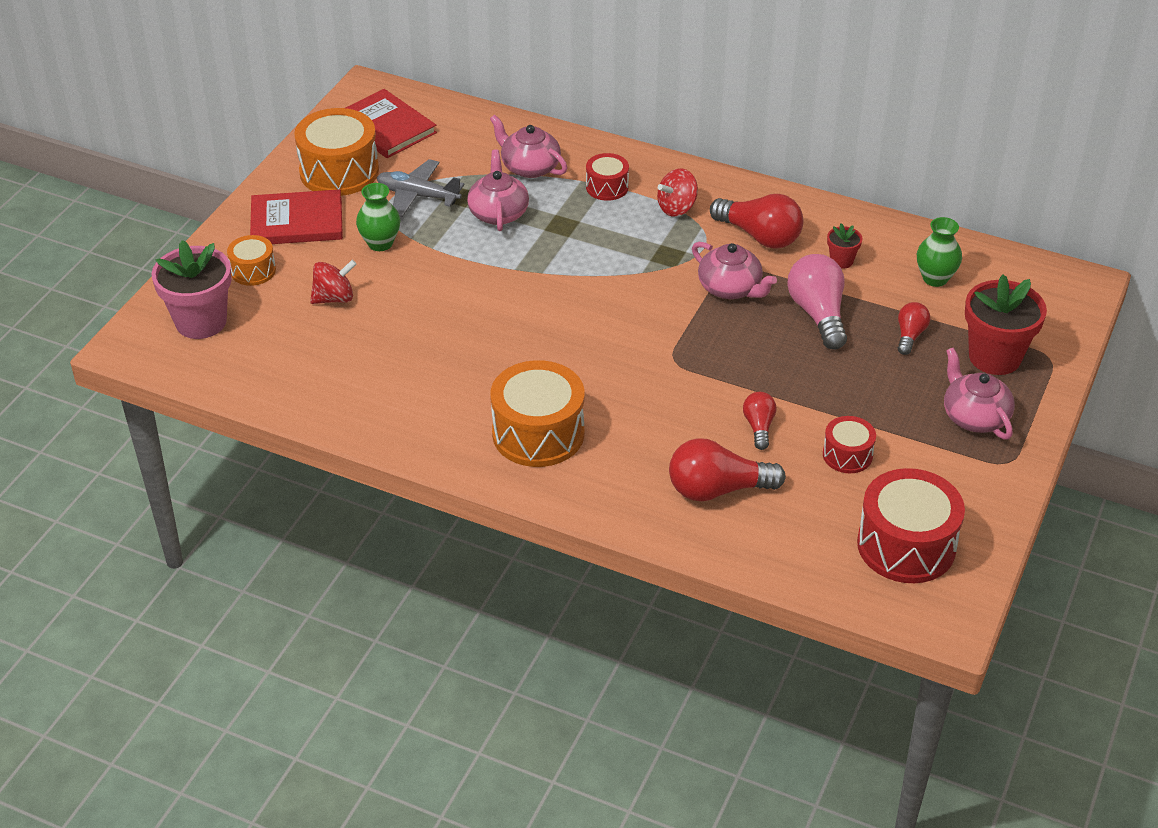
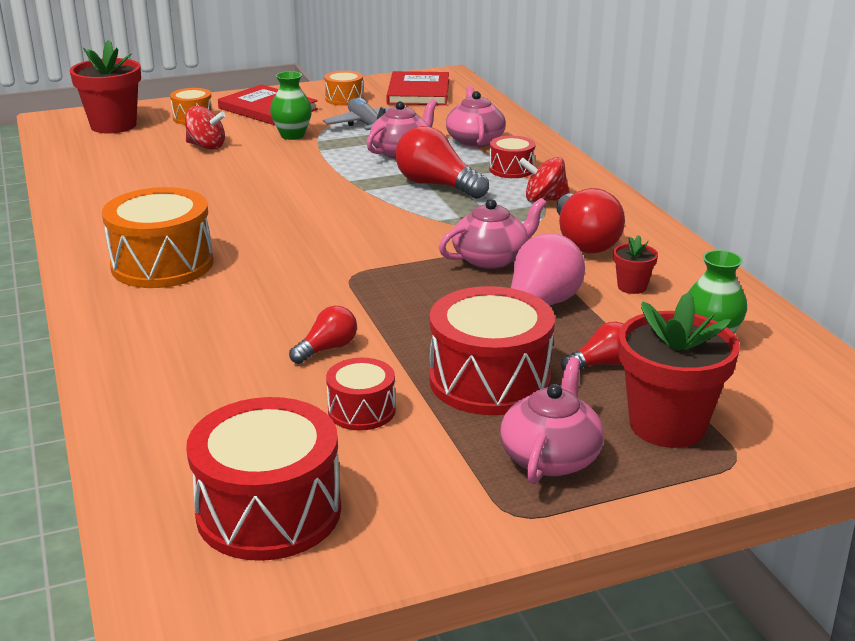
camera: 45 degrees right, 15 degrees down
(201, 322) = (113, 125): pink flower pot -> red flower pot
(339, 171) = (344, 99): orange drum -> orange drum, size x0.53
(717, 489) = (204, 367): red light bulb -> red light bulb (437, 185)
(730, 288) = (491, 259): pink teapot -> pink teapot turned 120 degrees counterclockwise
(875, 387) = (489, 380): none -> red drum

